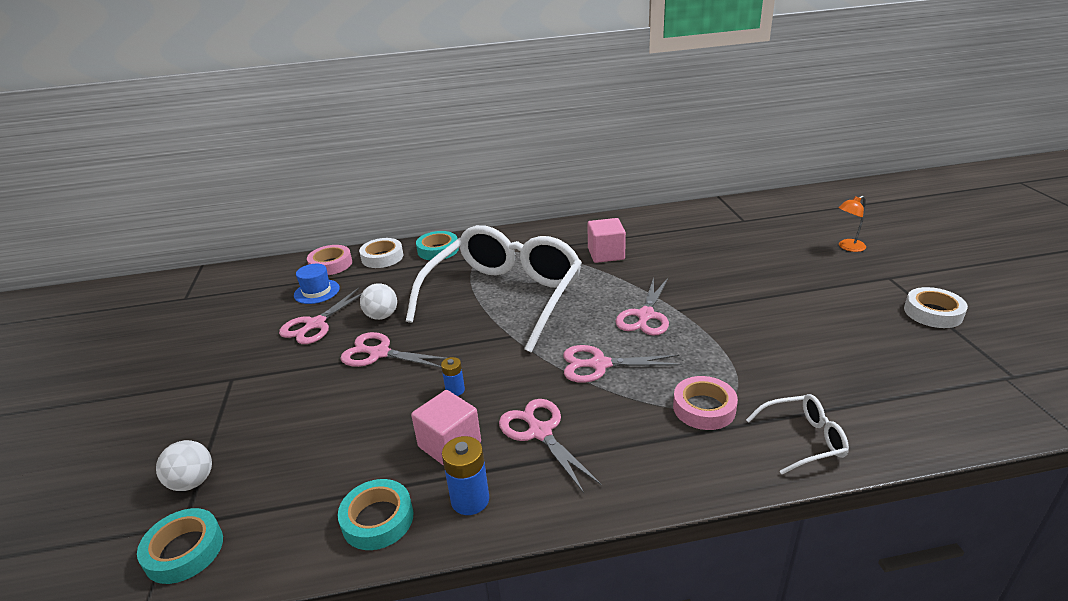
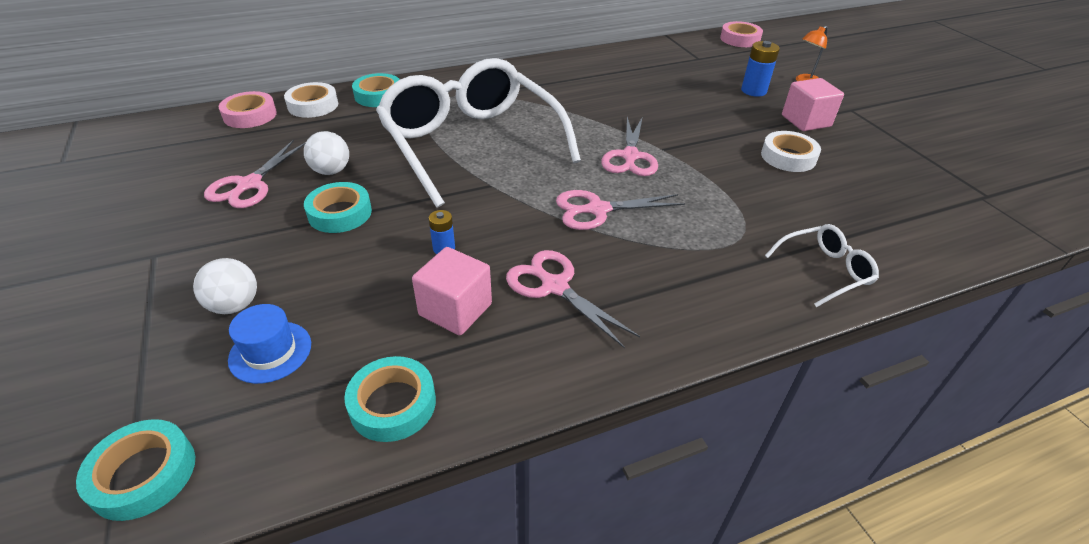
camera: 15 degrees left, 10 degrees up
(192, 482) = (132, 387): white ball -> white ball (235, 305)
(317, 292) = (240, 147): blue hat -> blue hat (270, 352)
(379, 353) = (340, 213): pink scissors -> turquoise tape
(470, 500) = (497, 369): blue battery -> blue battery (753, 91)
(504, 296) = (471, 143): white glasses -> white glasses turned 45 degrees counterclockwise
(606, 254) = (569, 95): pink cube -> pink cube (806, 121)
(704, 408) = (719, 247): pink tape -> pink tape (740, 39)
(933, 313) = (900, 141): white tape -> white tape (788, 157)

